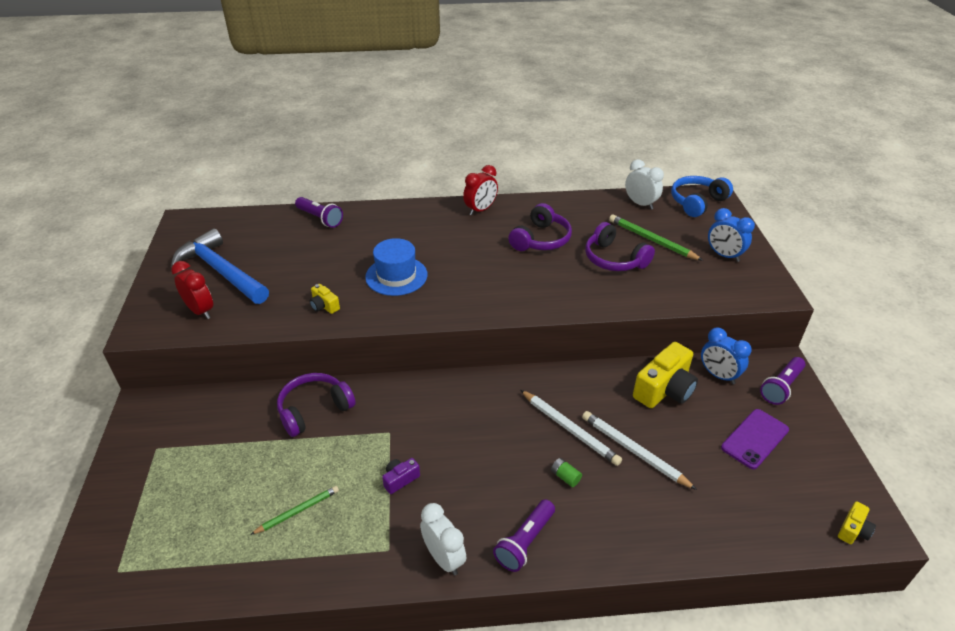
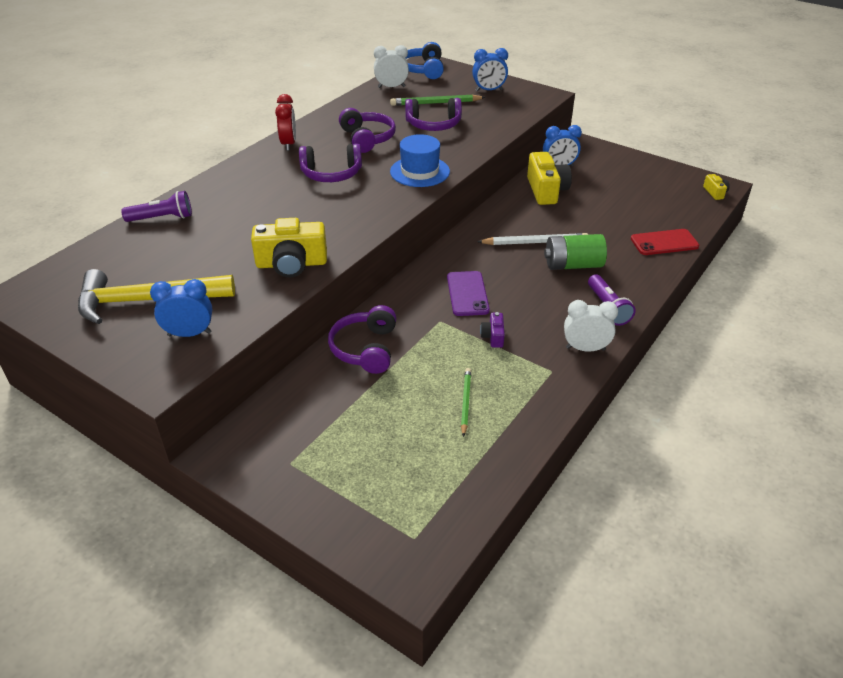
camera: 50 degrees left, 0 degrees up
(200, 311) = (189, 334): red clock -> blue clock
(221, 272) = (147, 301): blue hammer -> yellow hammer
(324, 306) = (291, 264): yellow camera -> yellow camera, size x2.06
(396, 276) = (308, 215): blue hat -> blue hat (420, 171)
(466, 253) = (331, 174): none -> purple headphones
(565, 477) = (573, 265): green battery -> green battery, size x2.32
(634, 451) = (582, 229): white pencil -> none
(691, 532) = (664, 242): none -> red phone
(754, 439) = (621, 184): purple phone -> purple phone (467, 294)
(781, 387) = (594, 153): purple flashlight -> none

